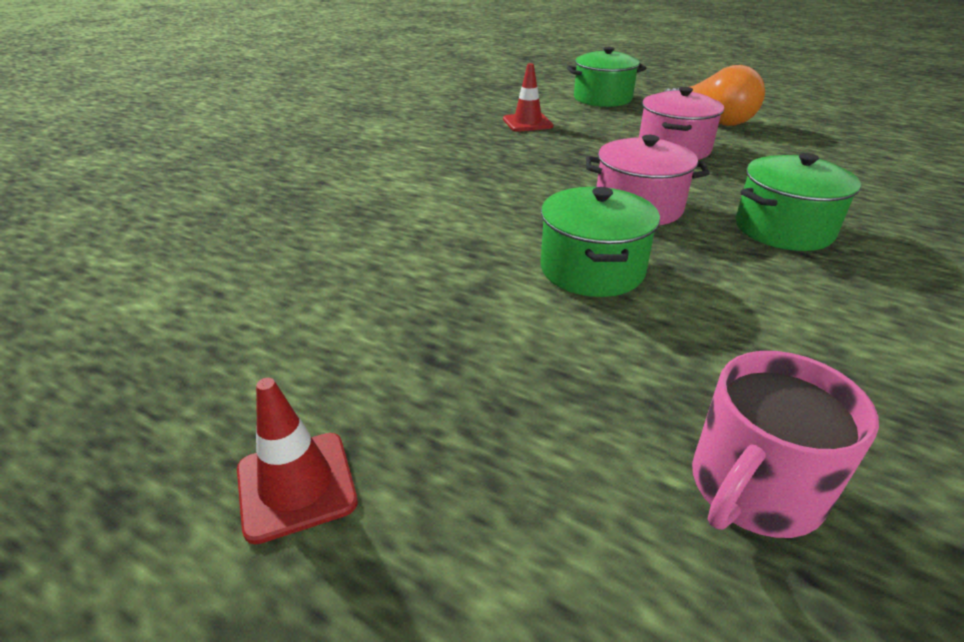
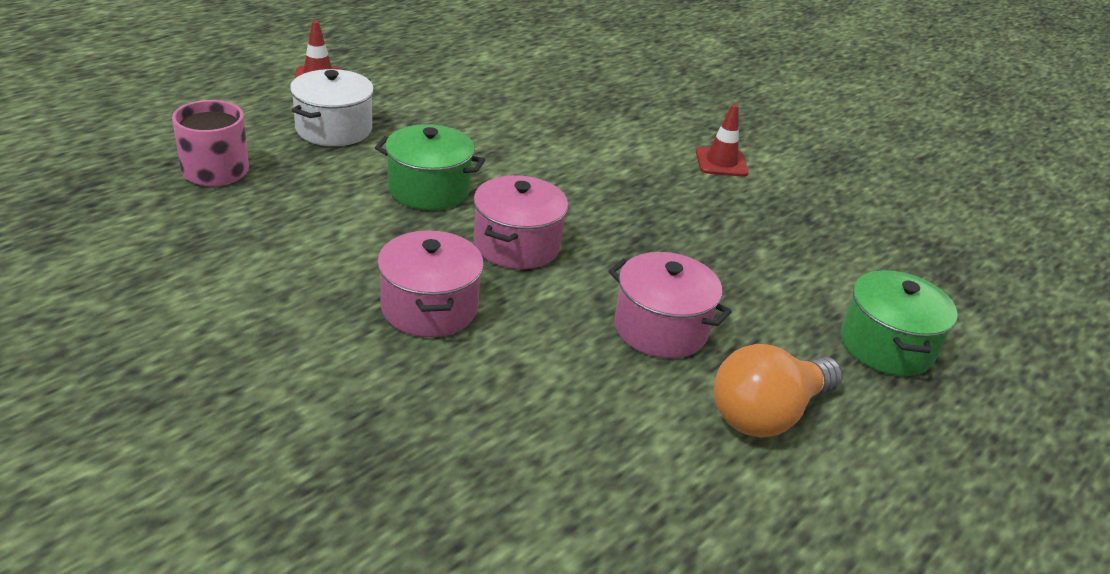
camera: 100 degrees right, 0 degrees up
(501, 391) = (334, 129): none -> white pot
(527, 123) = (776, 250): red traffic cone -> red traffic cone (721, 162)
(783, 229) = (429, 308): green pot -> pink pot

